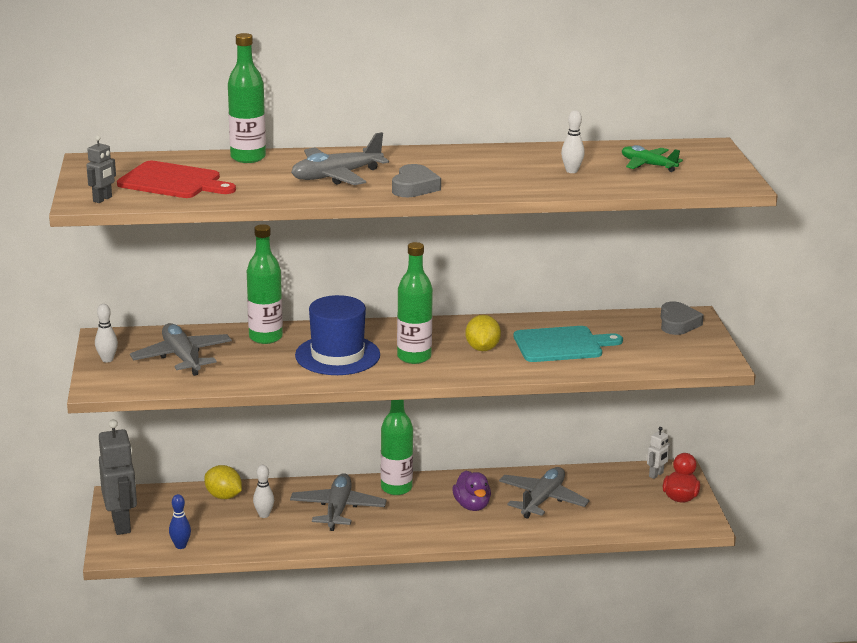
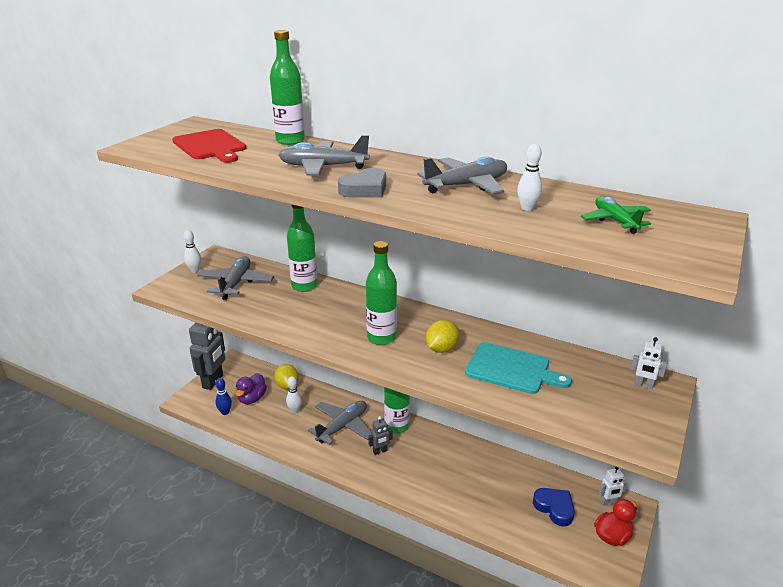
camera: 35 degrees right, 5 degrees up
(102, 199) = (145, 147): grey robot -> grey robot (380, 451)
(337, 355) = (331, 316): blue hat -> none
(472, 505) = (434, 465): purple duck -> purple duck (252, 398)
(542, 500) = (492, 484): grey plane -> grey plane (466, 185)
(615, 496) = (554, 508): none -> blue heart
(678, 323) = (643, 385): grey heart -> white robot

